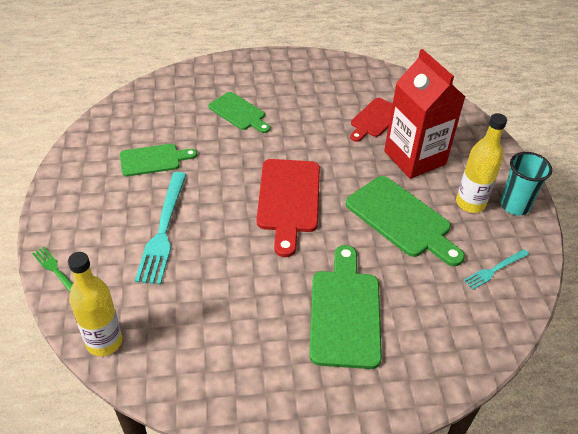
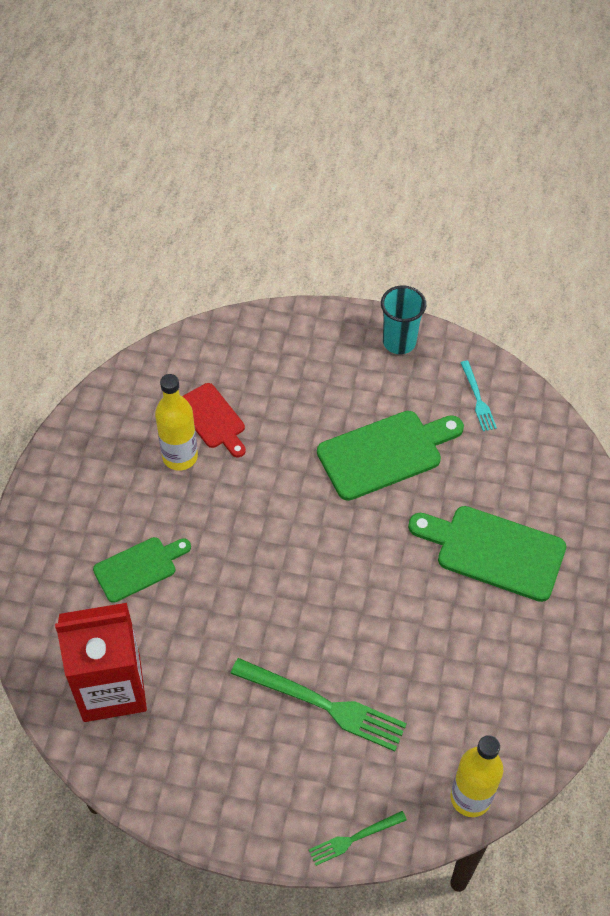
camera: 70 degrees left, 10 degrees up
(153, 160) = (193, 693): green cutting board -> none
(163, 230) = (323, 705): turquoise fork -> green fork
(289, 200) = (318, 555): red cutting board -> none
(414, 158) = (295, 404): red carton -> red carton (111, 687)
(470, 203) = (383, 380): yellow bottle -> yellow bottle (180, 457)

